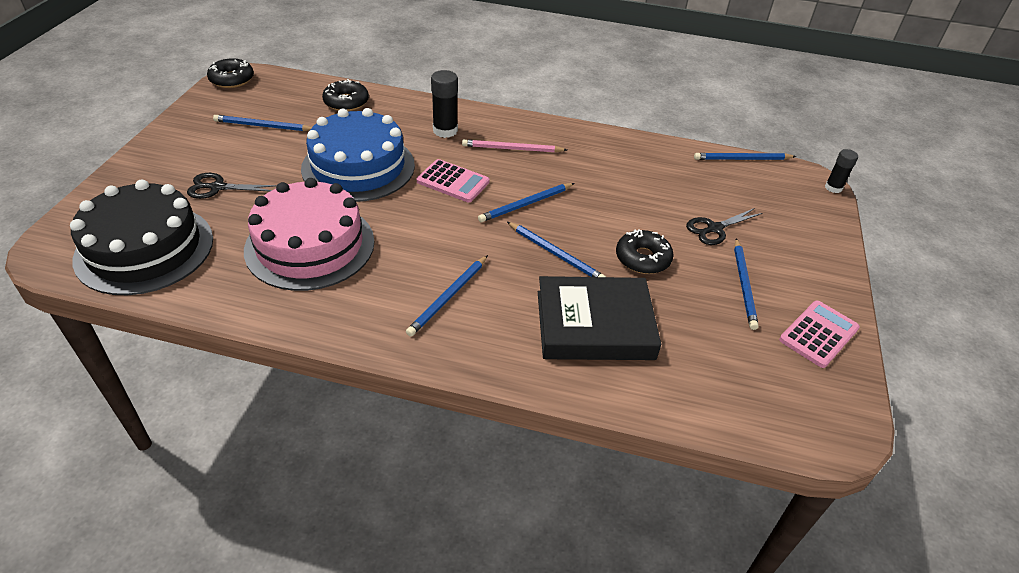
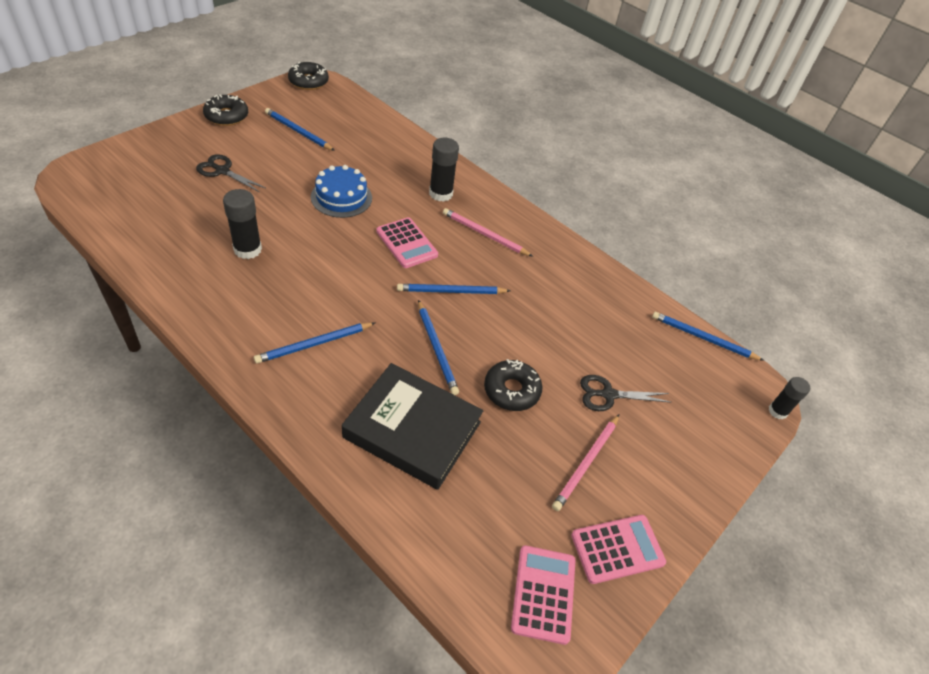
camera: 25 degrees right, 5 degrees up
(144, 249) = (133, 200): black cake -> none
(310, 245) = (247, 249): pink cake -> black glue stick
(346, 102) = (381, 135): black donut -> black donut (226, 116)
(358, 167) = (341, 197): blue cake -> blue cake, size x0.58
(744, 285) = (586, 463): blue pencil -> pink pencil
(799, 393) = (543, 594): none -> pink calculator

